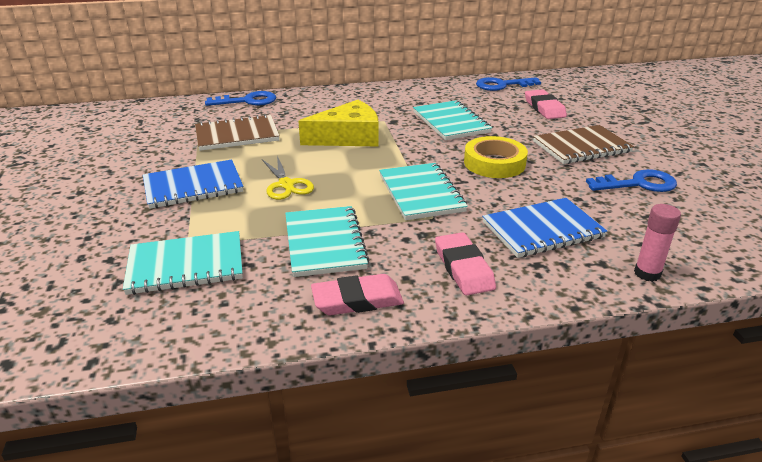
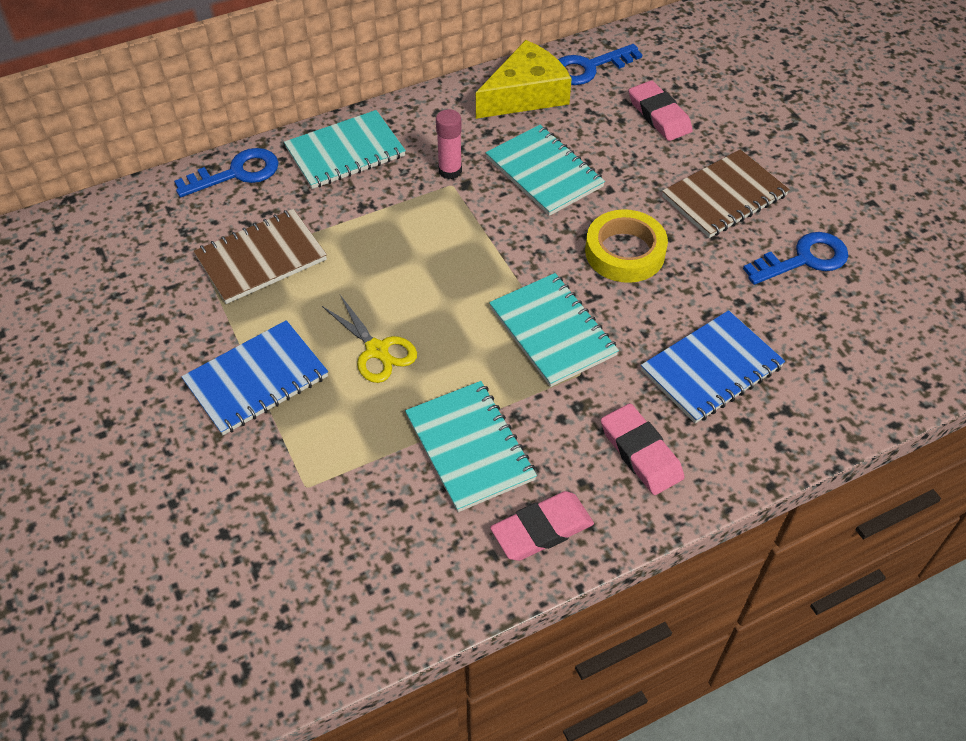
camera: 15 degrees left, 20 degrees up
(186, 265) = (323, 522): turquoise notebook -> turquoise notebook (345, 152)
(348, 137) = (418, 233): yellow cheese -> yellow cheese (526, 94)
(647, 273) = (835, 416): pink glue stick -> pink glue stick (450, 171)

